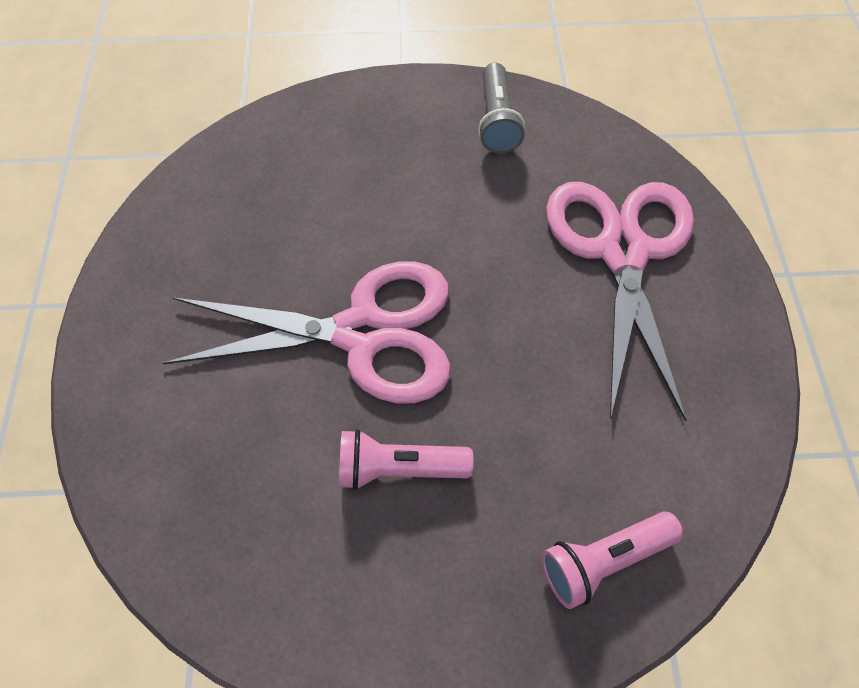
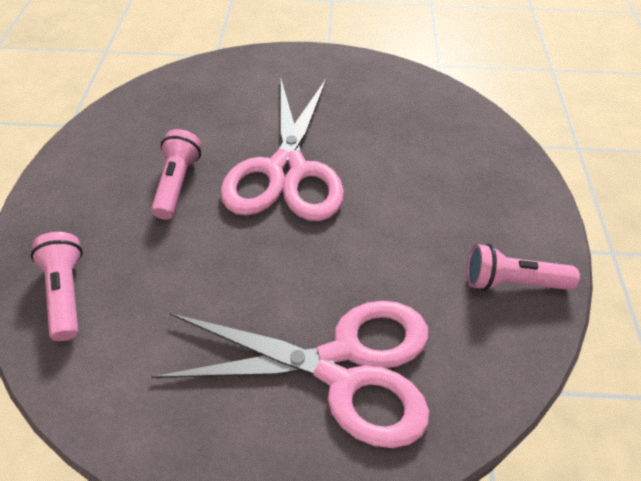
camera: 95 degrees right, 10 degrees down
(496, 121) = (511, 281): grey flashlight -> pink flashlight

